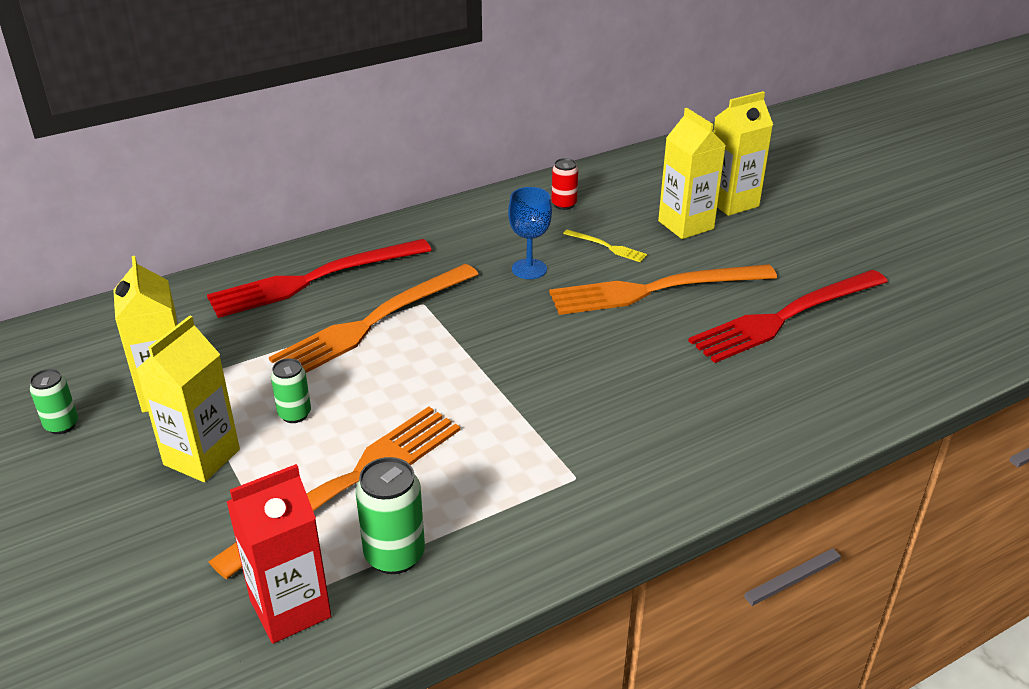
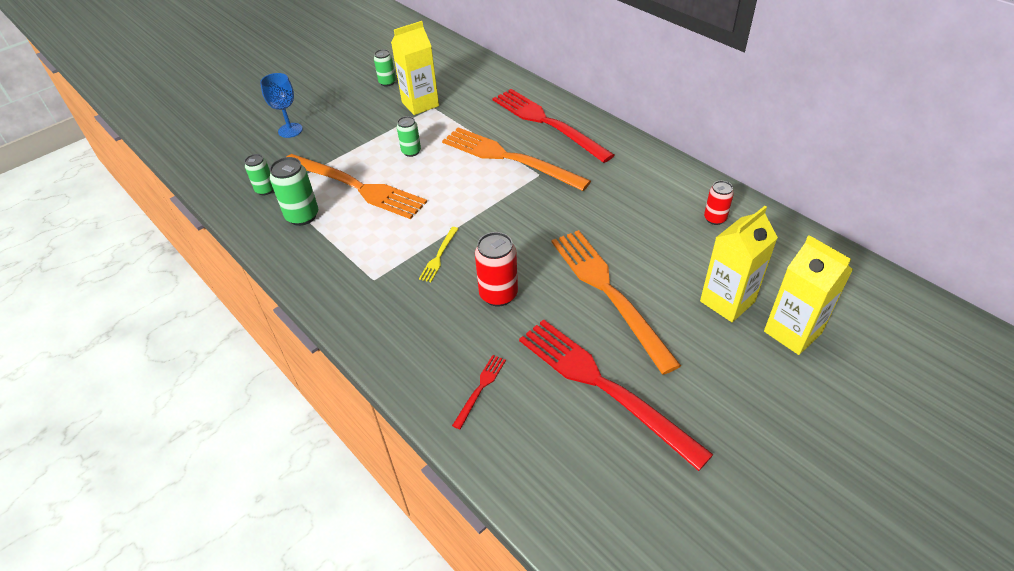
camera: 80 degrees right, 10 degrees up
(202, 457) = (370, 131): yellow carton -> none
(290, 609) = (265, 190): red carton -> green can
(529, 269) = (605, 216): blue goblet -> blue goblet (290, 130)
(607, 247) = (661, 254): yellow fork -> yellow fork (439, 256)
(637, 368) = (498, 294): none -> red can
(782, 401) = (480, 388): none -> red fork

